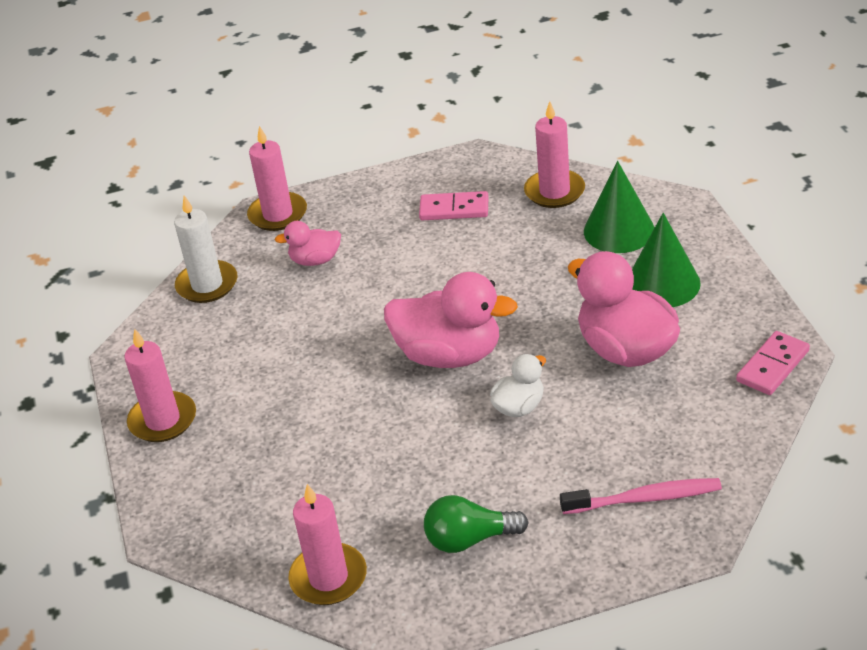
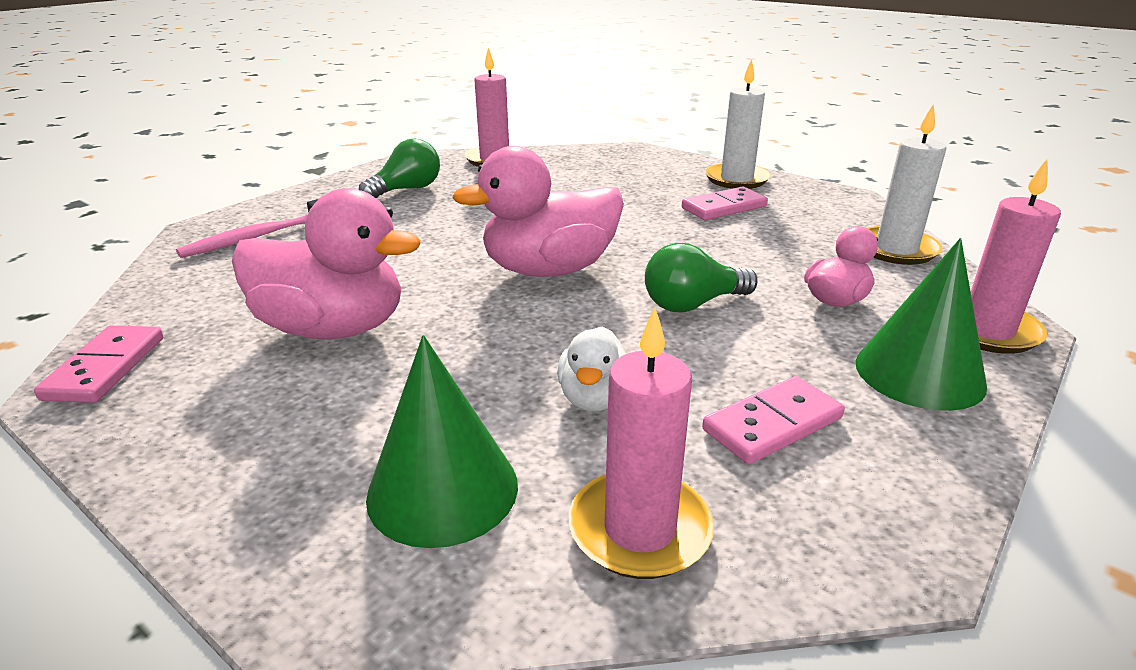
camera: 140 degrees right, 10 degrees down
(163, 420) = (736, 179): pink candle -> white candle
(238, 380) = (724, 207): none -> pink domino
(397, 288) = (693, 304): none -> green light bulb
(519, 407) = (431, 256): white duck -> white duck (595, 398)
(662, 283) = (312, 423): green cone -> green cone (919, 373)

